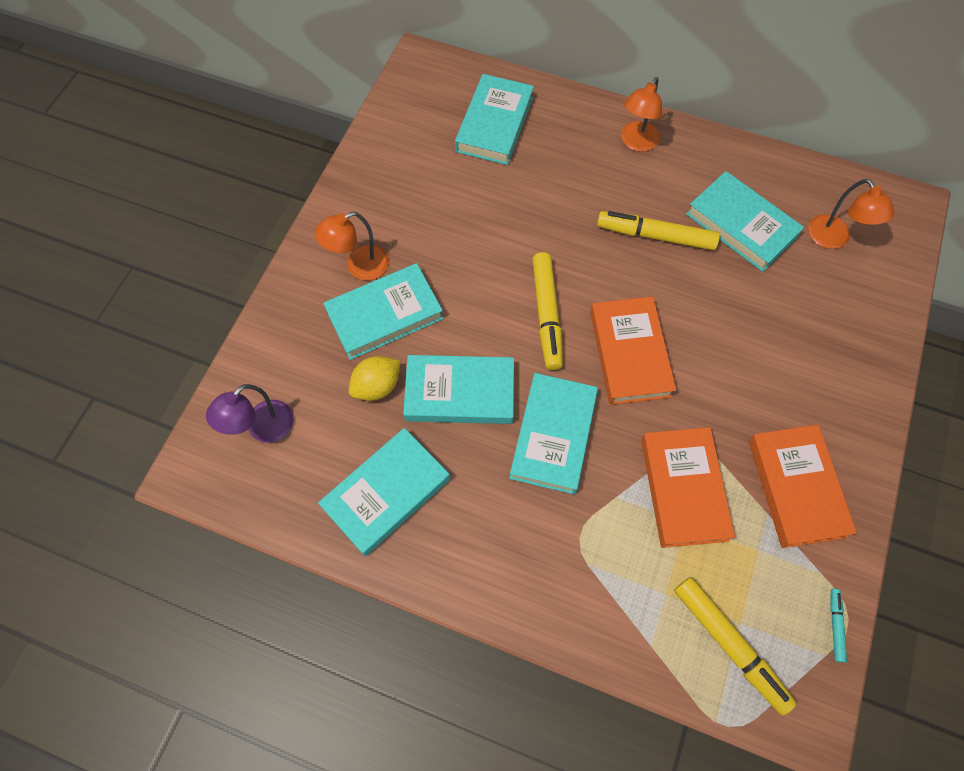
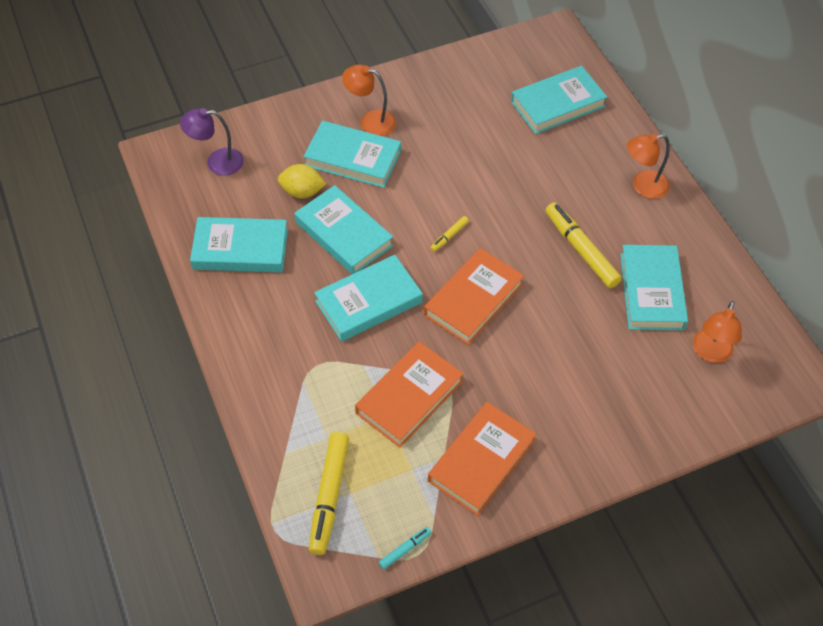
camera: 45 degrees right, 10 degrees down
(547, 315) = (449, 236): yellow marker -> yellow marker, size x0.47

